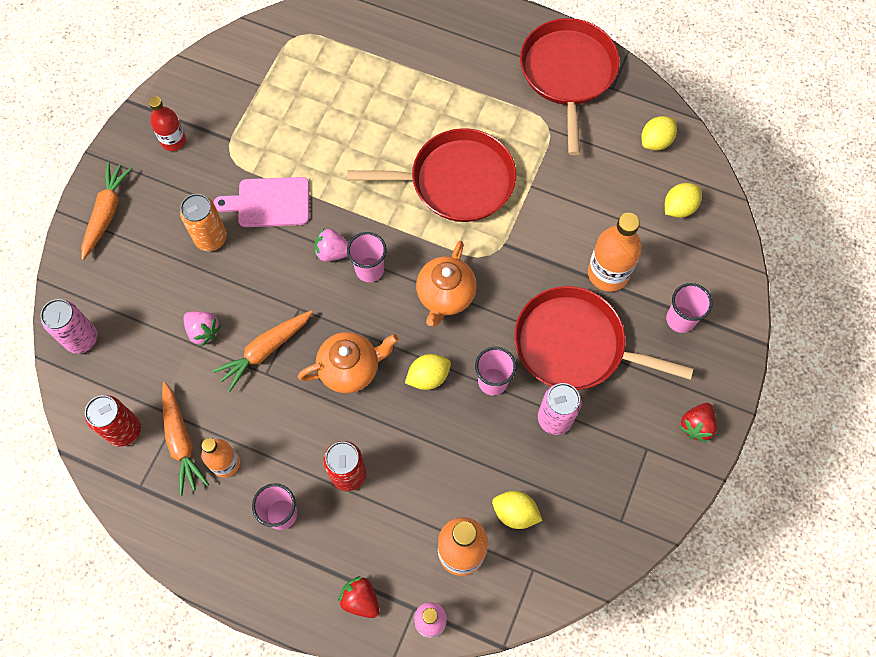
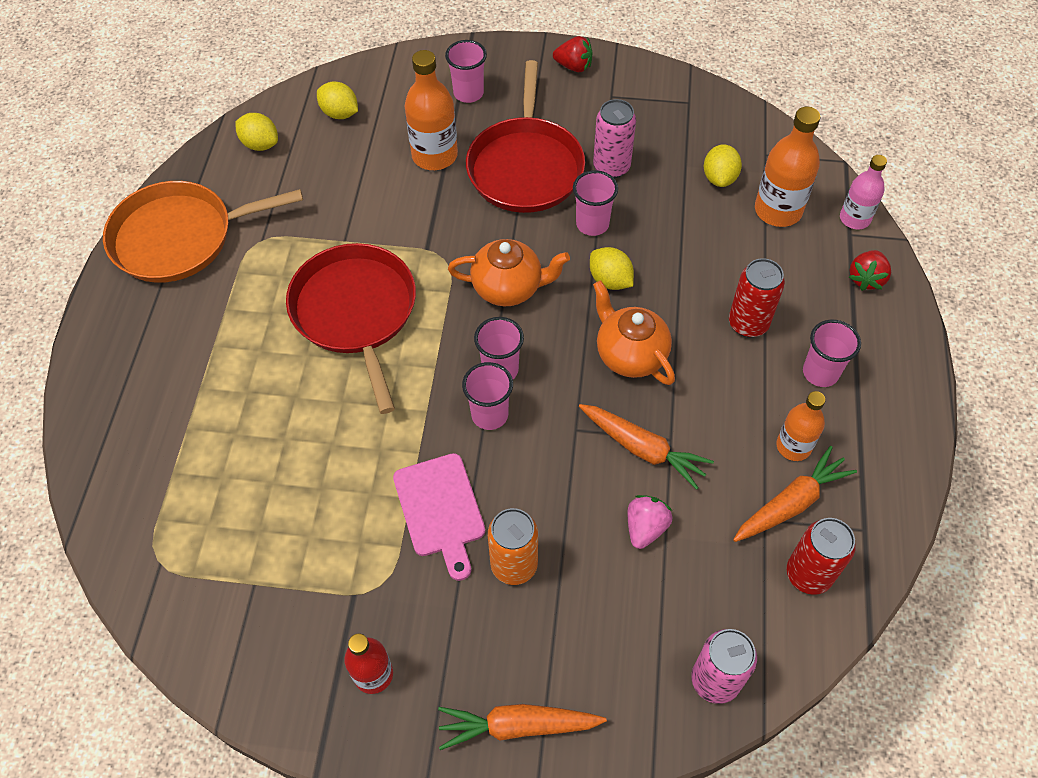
camera: 105 degrees left, 10 degrees down
(333, 252) = (489, 415): pink strawberry -> pink cup
(568, 73) = (180, 237): red pan -> orange pan

